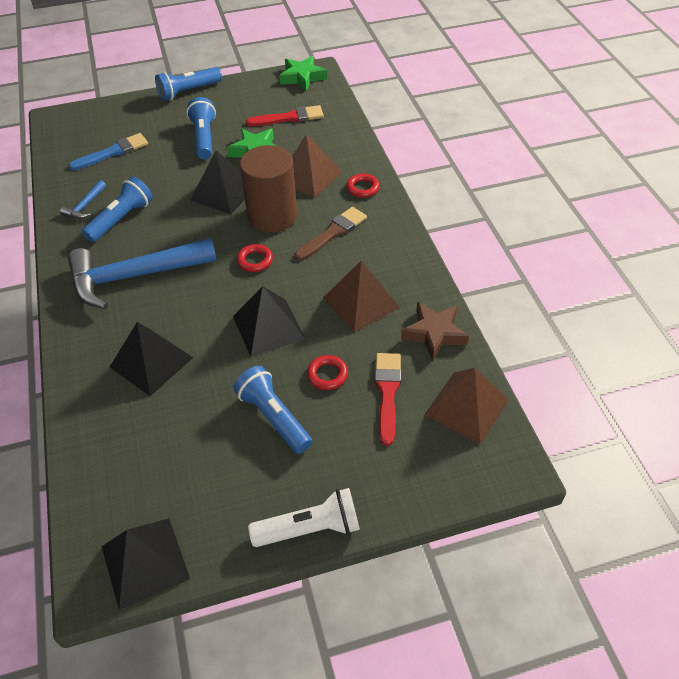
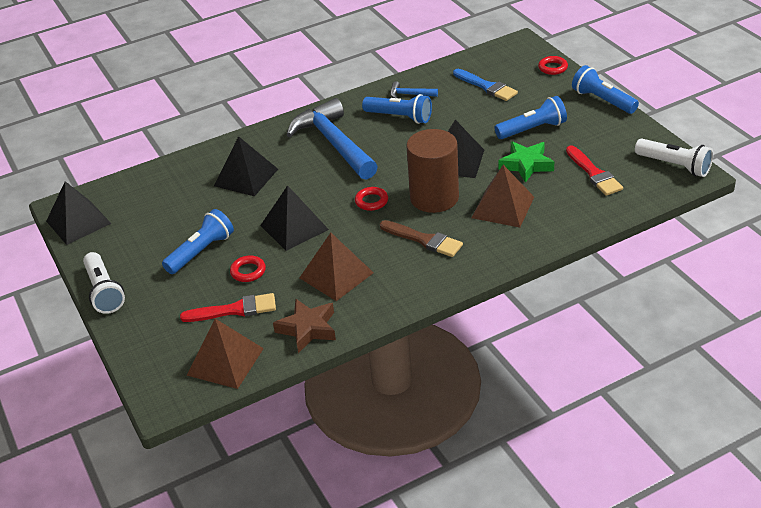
camera: 80 degrees right, 10 degrees down
(302, 77) = (675, 165): green star -> white flashlight
(362, 188) = (499, 246): red ring -> red ring (552, 68)

